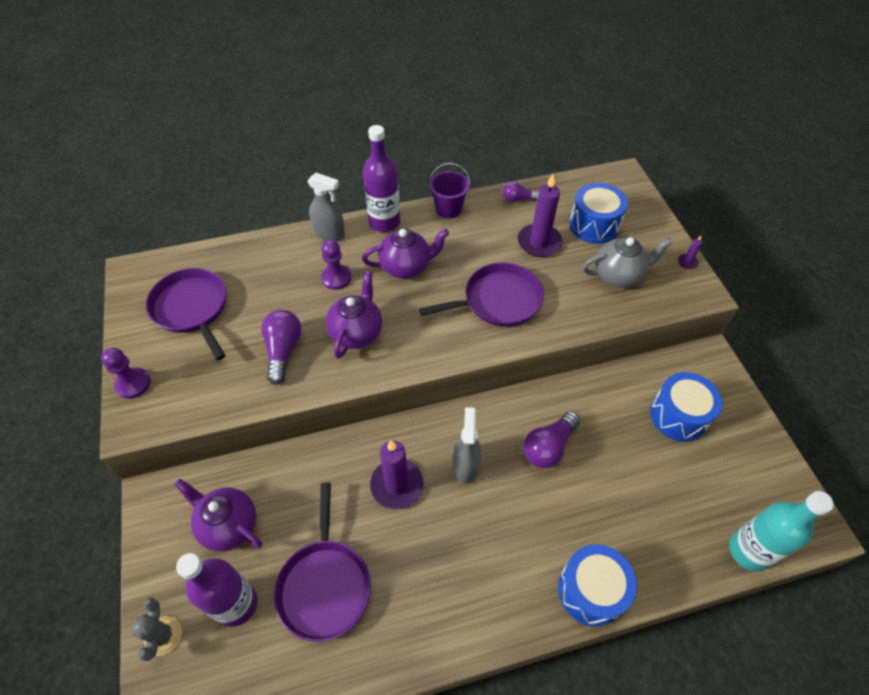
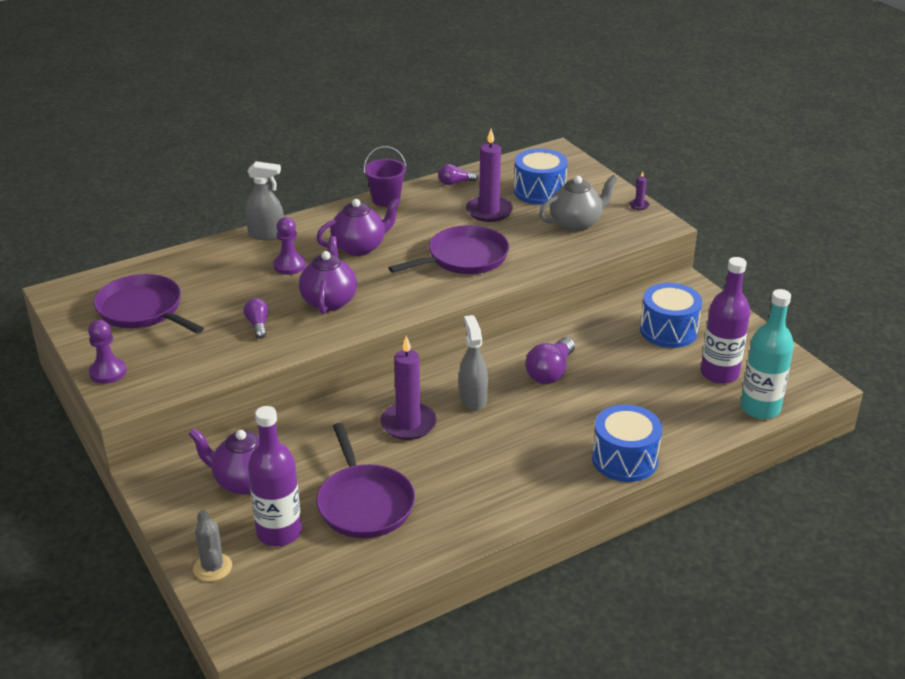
camera: 15 degrees left, 20 degrees down
(283, 350) = (258, 325): purple light bulb -> purple light bulb, size x0.61
(384, 222) = (322, 218): purple bottle -> purple bottle (719, 373)

